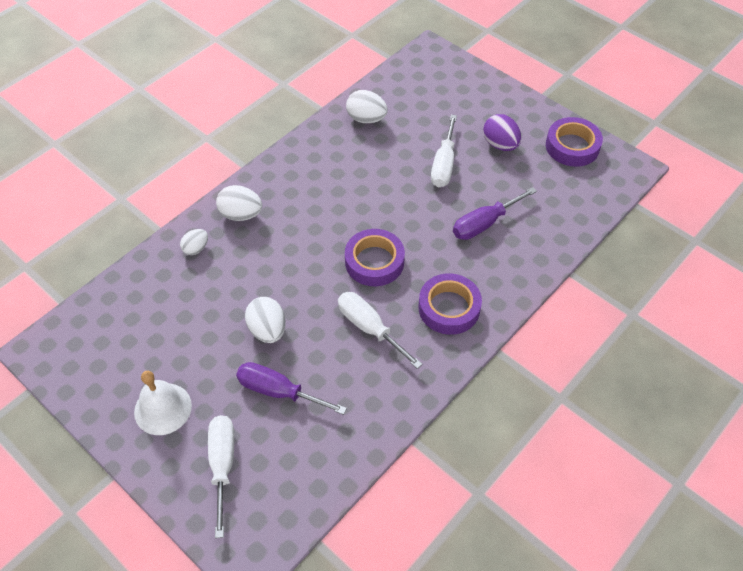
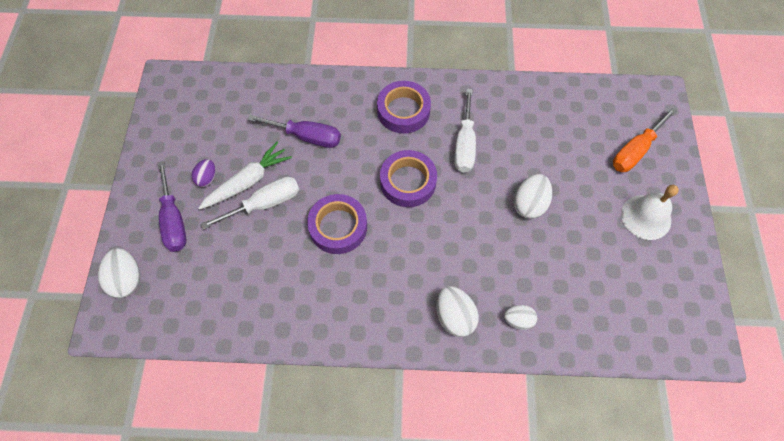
camera: 130 degrees left, 10 degrees up
(223, 465) = (635, 151): white screwdriver -> orange screwdriver
(279, 391) = (562, 160): purple screwdriver -> purple screwdriver (174, 220)
(366, 119) = (255, 307): white egg -> white egg (127, 279)
(474, 165) = (248, 181): none -> white carrot
(500, 145) = (207, 178): purple egg -> purple egg, size x0.63
(572, 146) = (170, 128): purple tape -> purple tape (338, 227)

